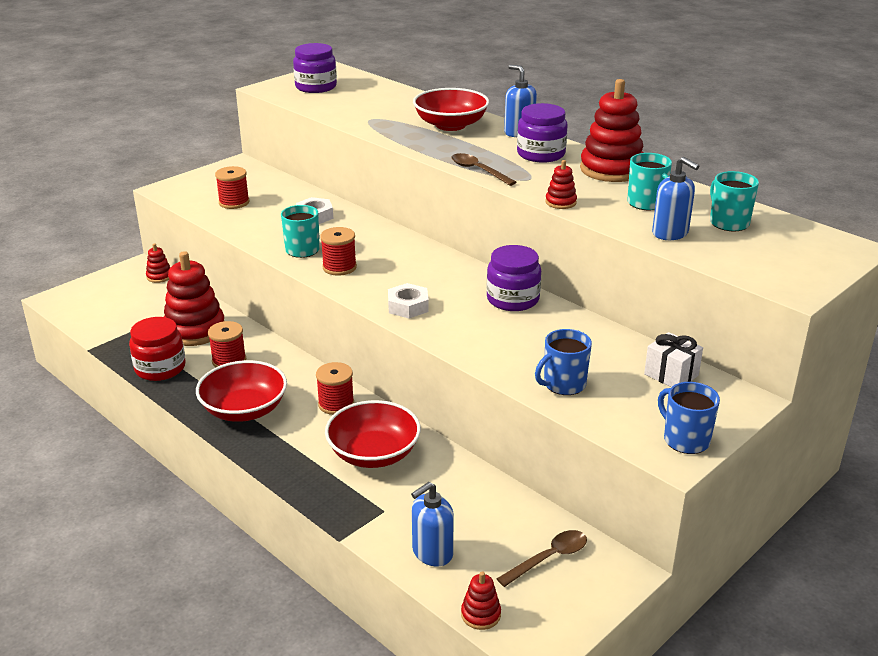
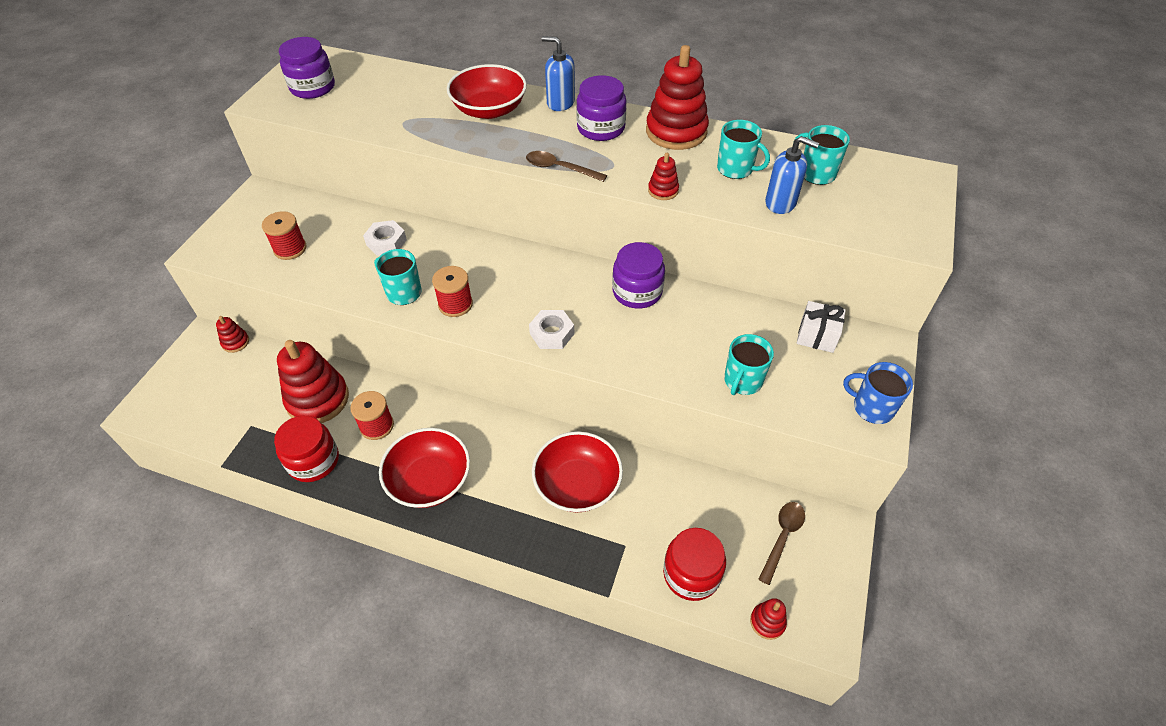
camera: 25 degrees left, 20 degrees up
(336, 404) = (509, 440): red spool -> none
(432, 552) = (691, 574): blue soap dispenser -> red jar
(563, 384) = (742, 381): blue mug -> turquoise mug

